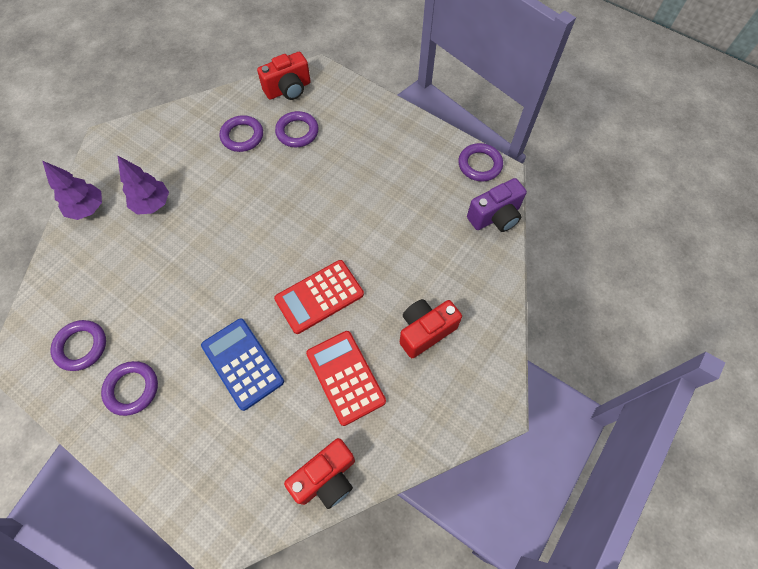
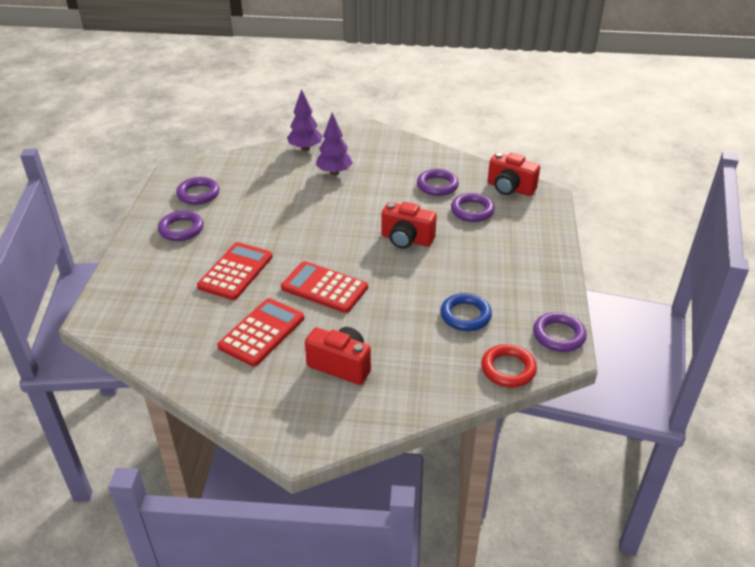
camera: 60 degrees right, 25 degrees down
(242, 363) = (236, 271): blue calculator -> red calculator
(326, 478) = (168, 356): red camera -> red camera (406, 239)
(422, 211) = (465, 315): none -> blue ring
(495, 217) = (508, 369): purple camera -> red ring

